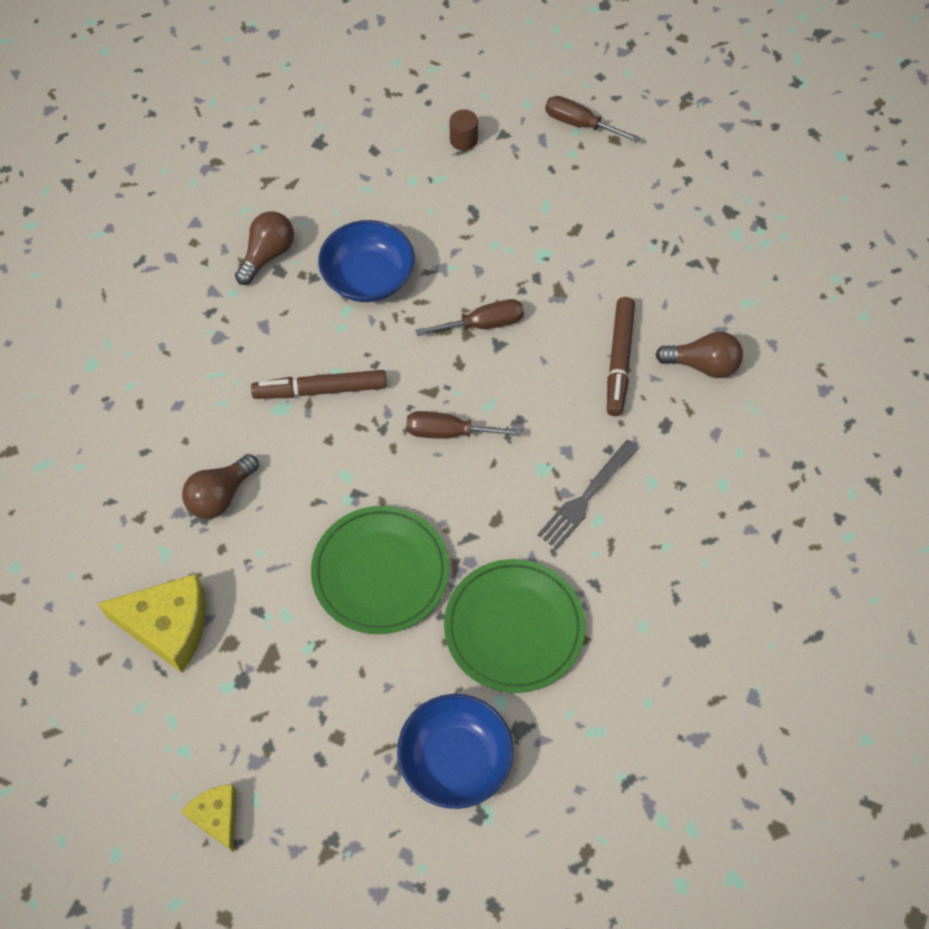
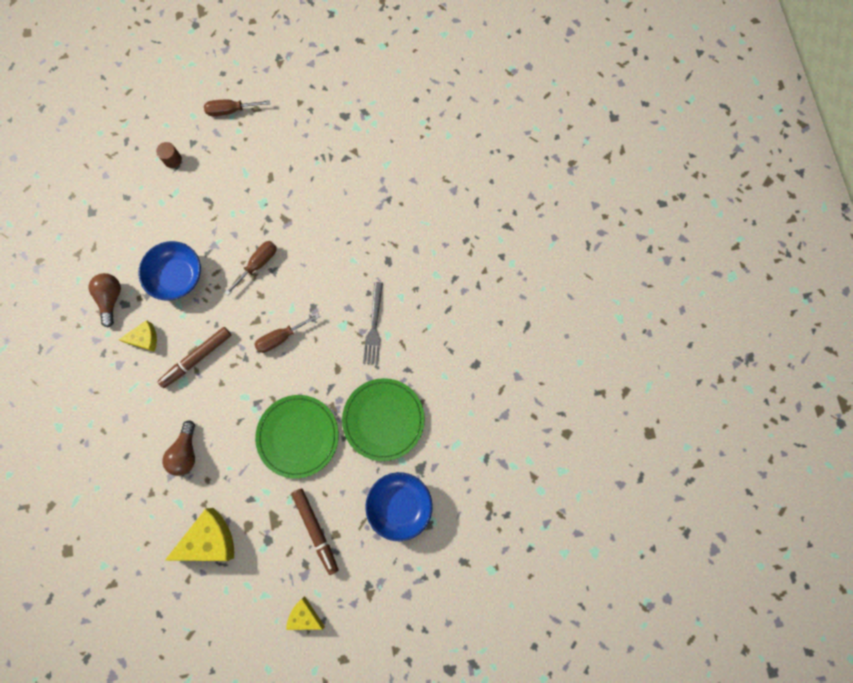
camera: 35 degrees left, 15 degrees up
(273, 326) = (145, 339): none -> yellow cheese
(619, 361) = (342, 240): brown marker -> brown marker (316, 530)
(702, 365) = (386, 215): brown light bulb -> none

